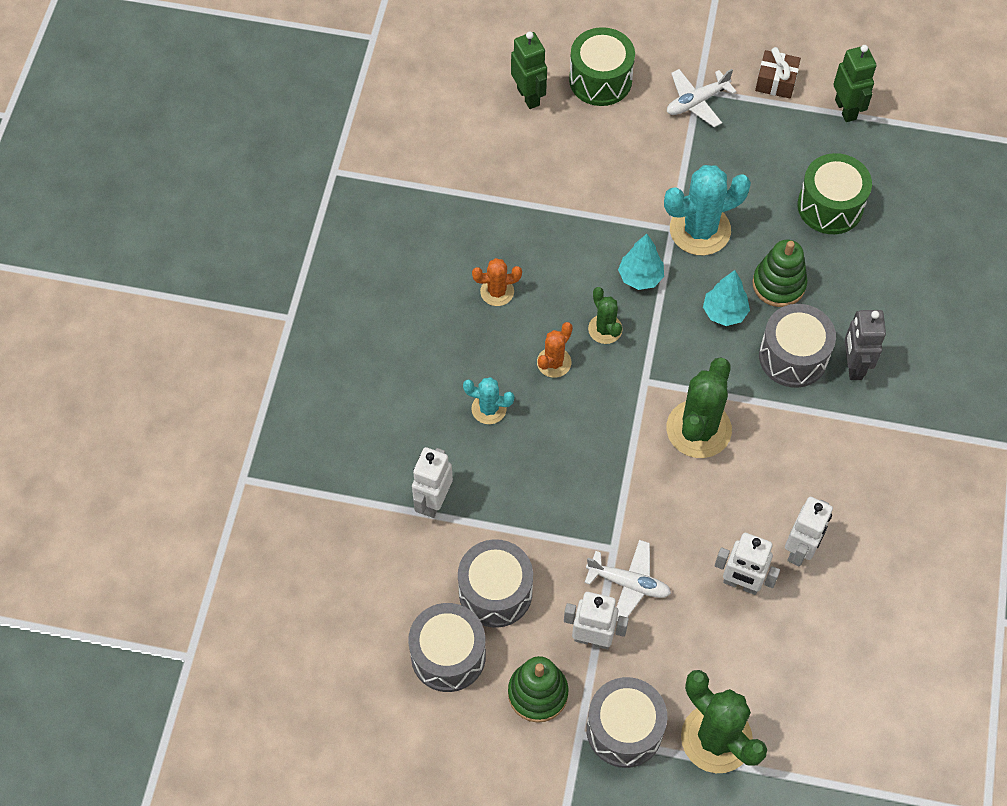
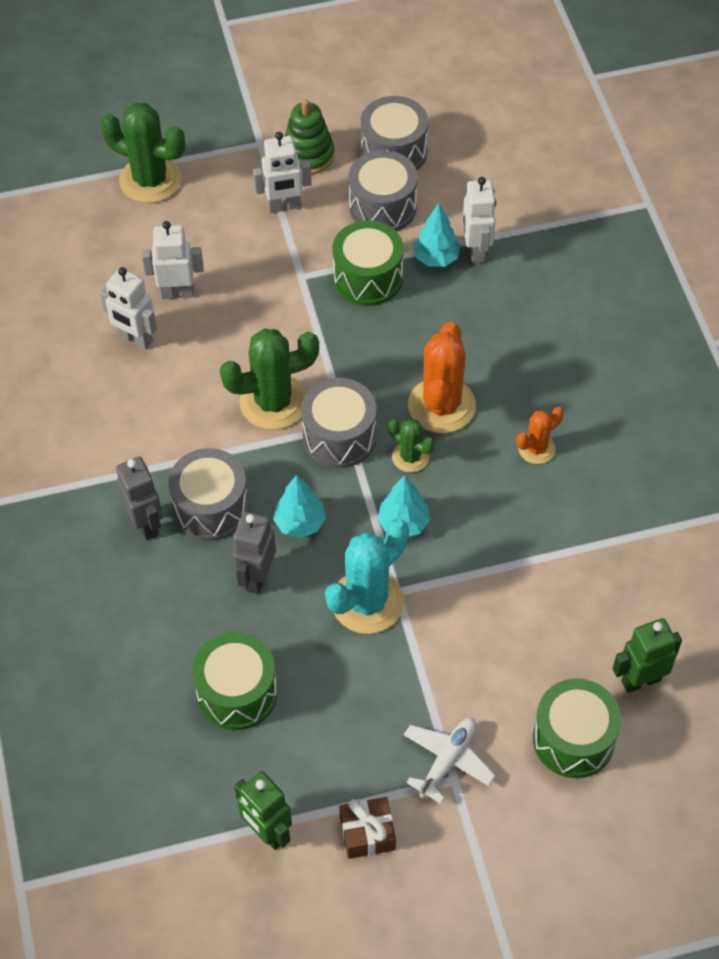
camera: 155 degrees right, 5 degrees down
(476, 510) = (436, 258): none -> turquoise tree
(489, 409) = (476, 341): turquoise cactus -> none
(528, 96) = (640, 680): green robot -> green robot turned 120 degrees clockwise
(551, 518) = (368, 278): none -> green drum
(554, 362) = (441, 405): orange cactus -> orange cactus, size x1.85
(624, 729) = (226, 158): grey drum -> grey drum (339, 436)
(628, 583) = (274, 256): white plane -> none
(698, 429) = (273, 402): green cactus -> green cactus turned 75 degrees clockwise
(778, 284) = (257, 577): green stacking toy -> grey robot
(800, 550) = (135, 339): white robot -> white robot turned 60 degrees counterclockwise

